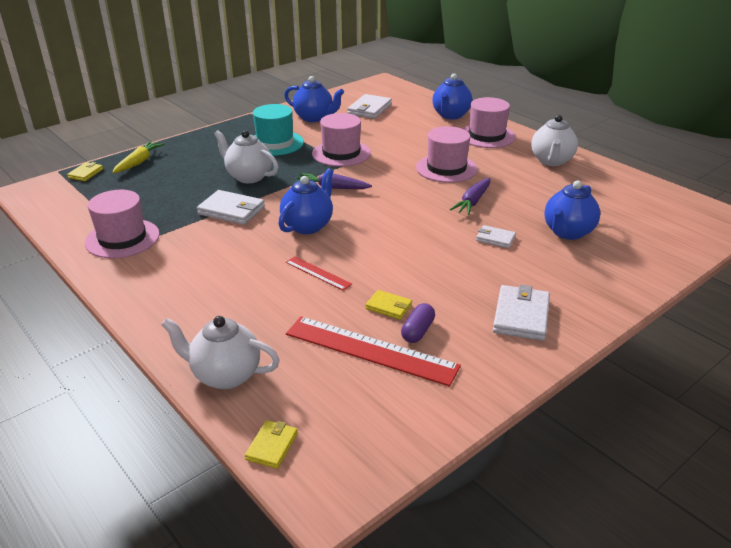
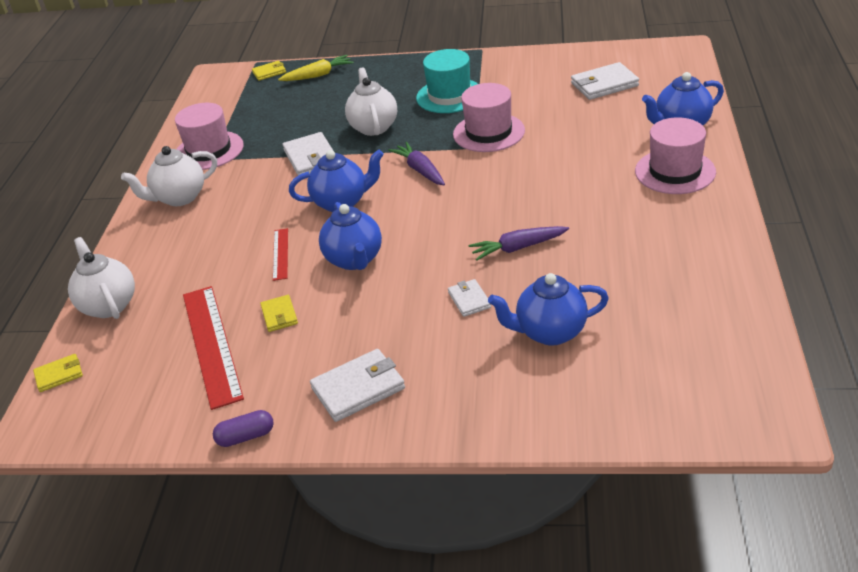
camera: 50 degrees right, 5 degrees up
(314, 118) = (531, 76): blue teapot -> blue teapot (354, 260)
(418, 331) = (264, 350): purple capsule -> purple capsule (246, 437)
(446, 168) = (559, 195): pink hat -> none
(551, 161) = (692, 238): white teapot -> white teapot (179, 198)

